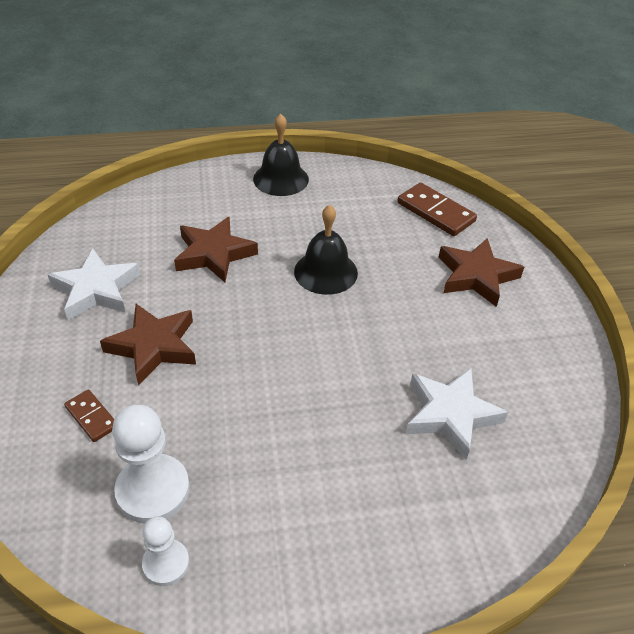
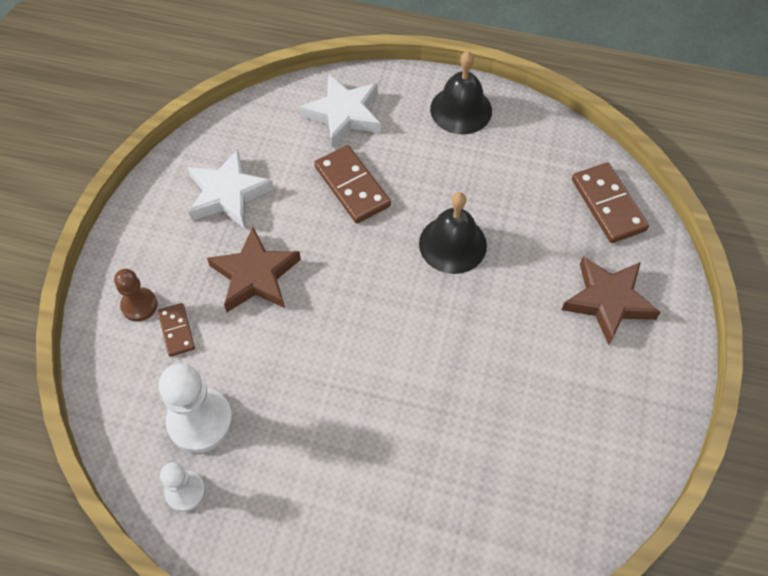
camera: 25 degrees right, 15 degrees up
(41, 407) = (139, 305): none -> brown pawn
(214, 254) = (352, 186): brown star -> brown domino
(450, 415) = (494, 448): white star -> white star (343, 114)

